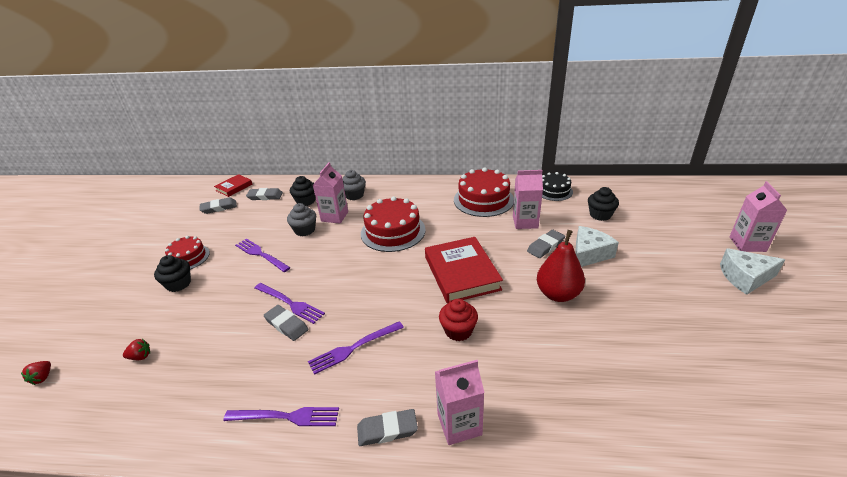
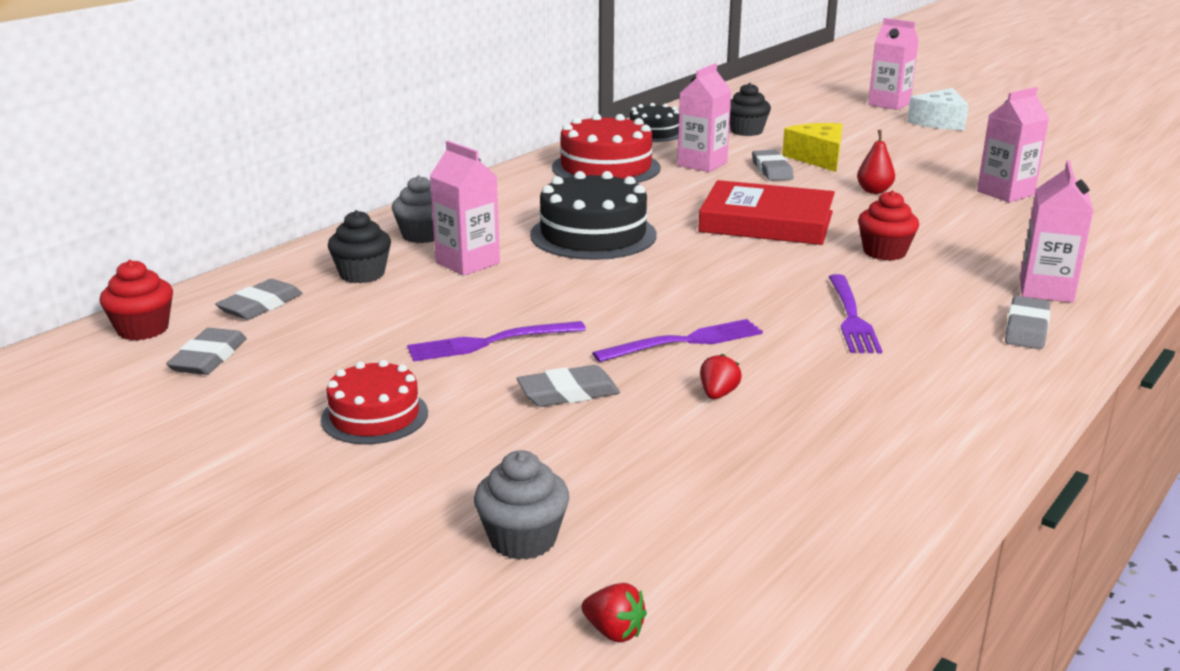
camera: 60 degrees left, 10 degrees down
(140, 357) = (675, 499): red strawberry -> red strawberry (718, 394)
(178, 284) = (467, 436): black cupcake -> none
(234, 187) = (143, 329): red book -> red cupcake
(286, 325) = (740, 353): grey eraser -> grey eraser (568, 393)
(287, 416) = (953, 385): purple fork -> none
(304, 230) = (470, 293): grey cupcake -> grey cupcake (523, 539)
(393, 231) = (593, 235): red cake -> black cake
(558, 294) = (874, 191): red pear -> red pear, size x0.56
(589, 254) = (817, 158): white cheese -> yellow cheese
(630, 354) = (1005, 193): none -> pink carton

